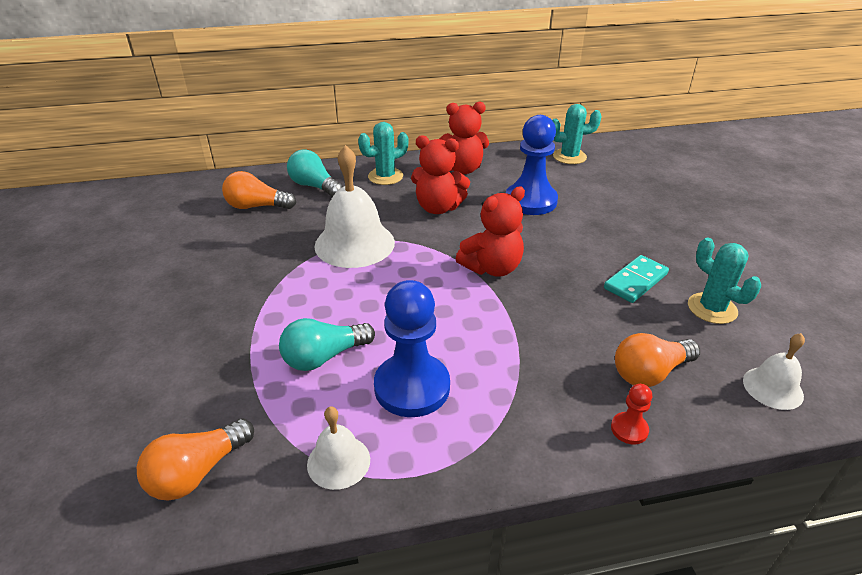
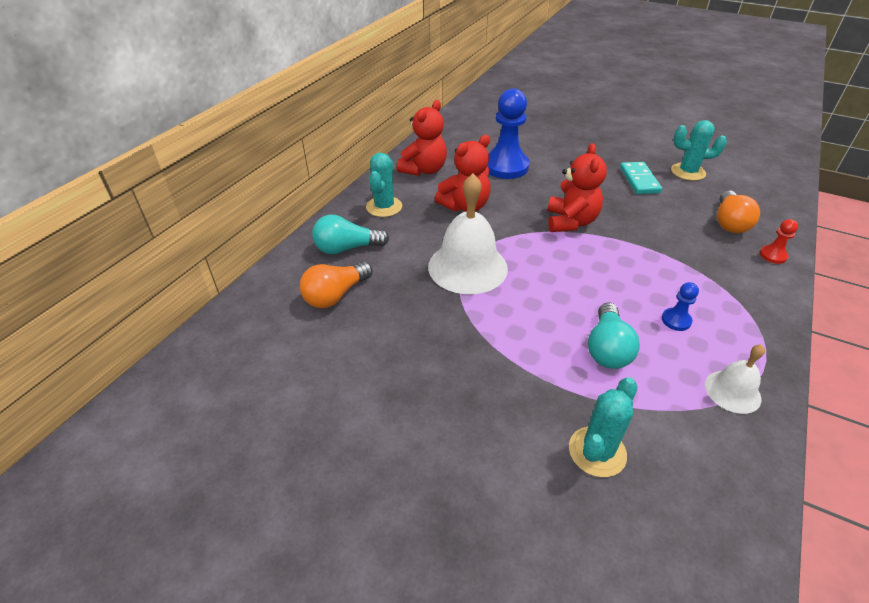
camera: 50 degrees left, 5 degrees up
(197, 472) = (700, 479): orange light bulb -> none
(412, 387) = (676, 320): blue pawn -> blue pawn, size x0.45
(569, 157) = (468, 124): turquoise cactus -> turquoise cactus (597, 452)
(773, 387) = (768, 193): white bell -> none

